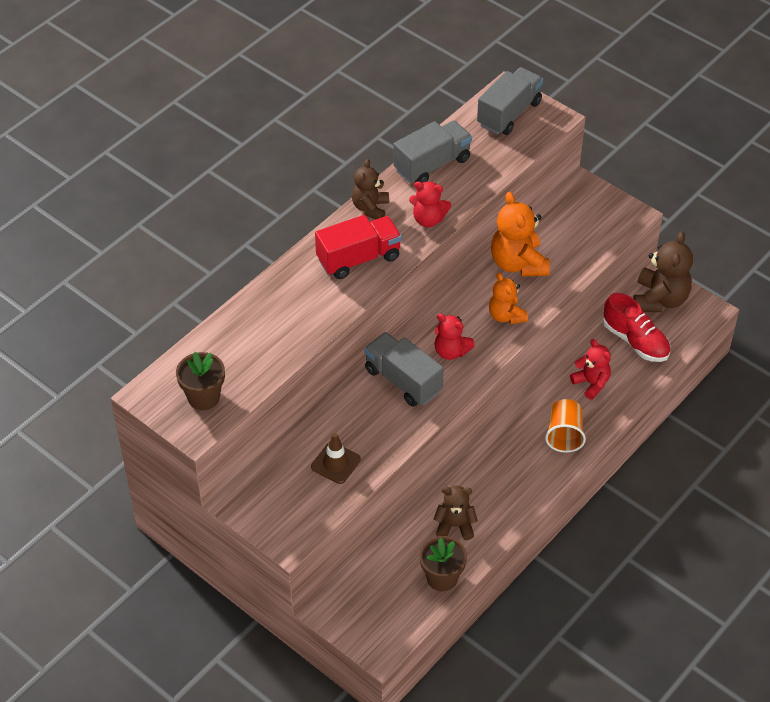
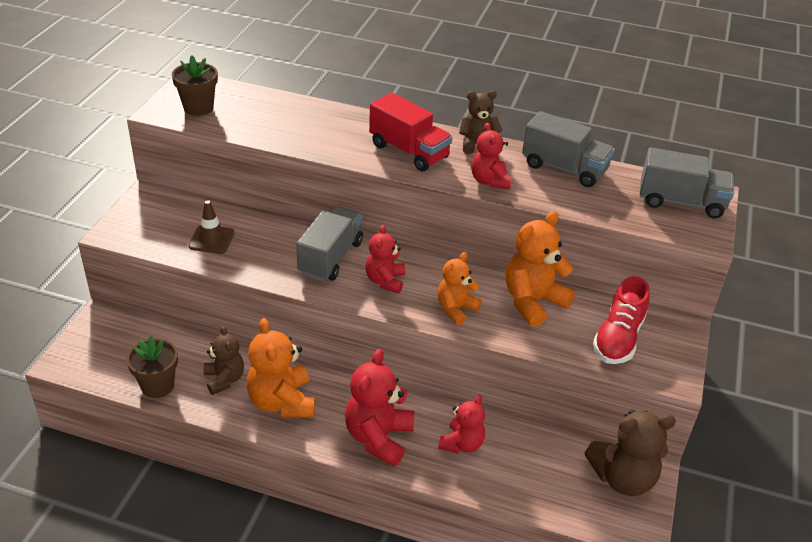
camera: 65 degrees right, 10 degrees down
(499, 490) = (282, 402): none -> orange teddy bear
(564, 435) = (378, 437): orange cup -> red teddy bear
(635, 341) = (546, 469): red shoe -> red shoe (618, 338)

